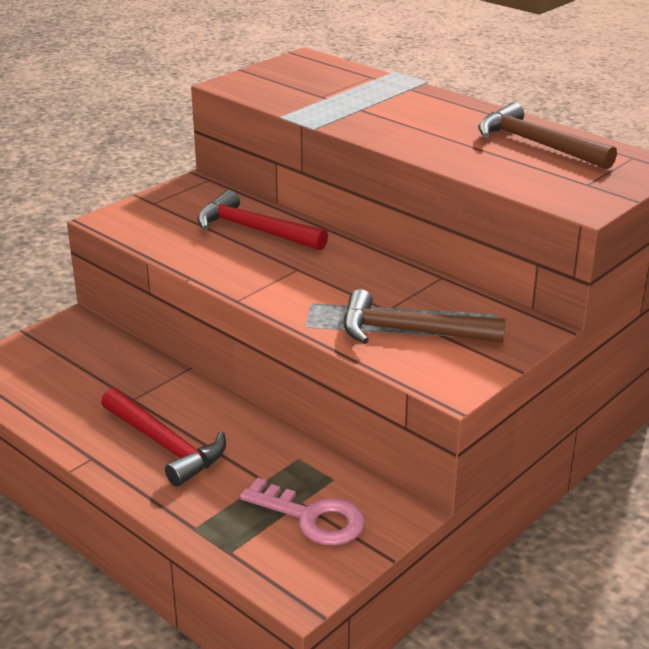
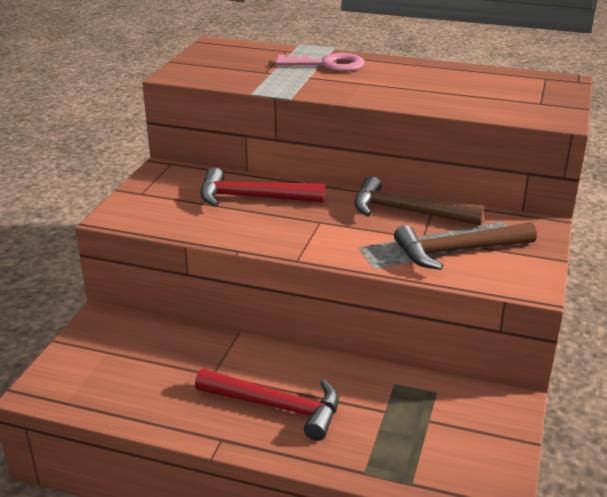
camera: 25 degrees left, 0 degrees up
(312, 517) = (450, 430): pink key -> pink key (327, 65)
(536, 144) = (470, 80): brown hammer -> brown hammer (407, 211)

